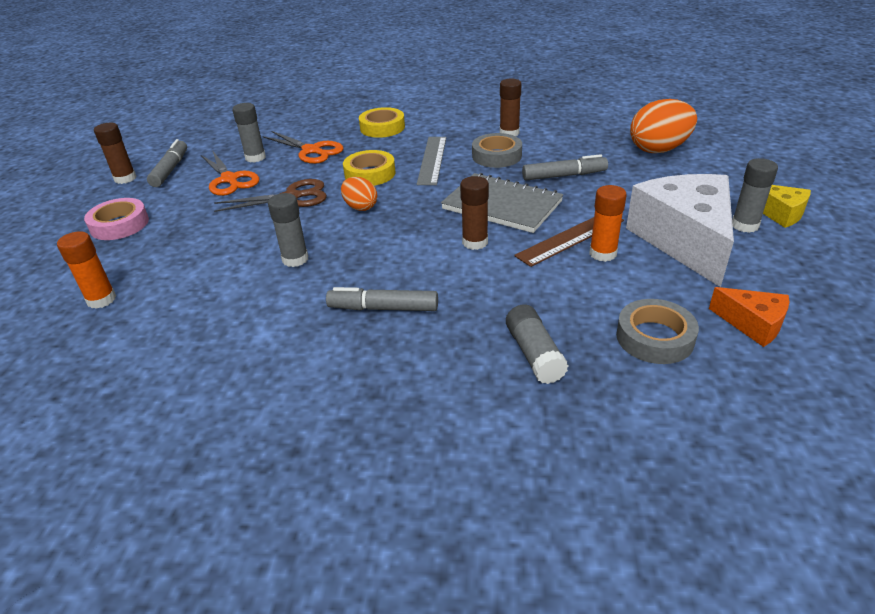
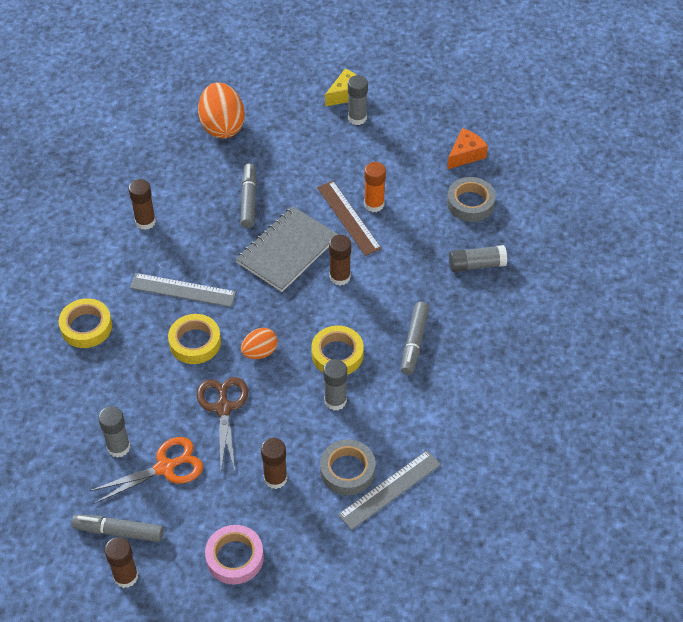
camera: 85 degrees left, 15 degrees up
(101, 299) = (364, 542): orange glue stick -> none
(164, 310) = (389, 489): none -> grey ruler
(202, 235) = (275, 478): none -> brown glue stick
(311, 151) = (121, 394): orange scissors -> none
(360, 253) = (337, 354): none -> yellow tape
(496, 156) = (193, 239): grey tape -> grey tape (347, 470)
(684, 240) = (368, 155): white cheese -> none

